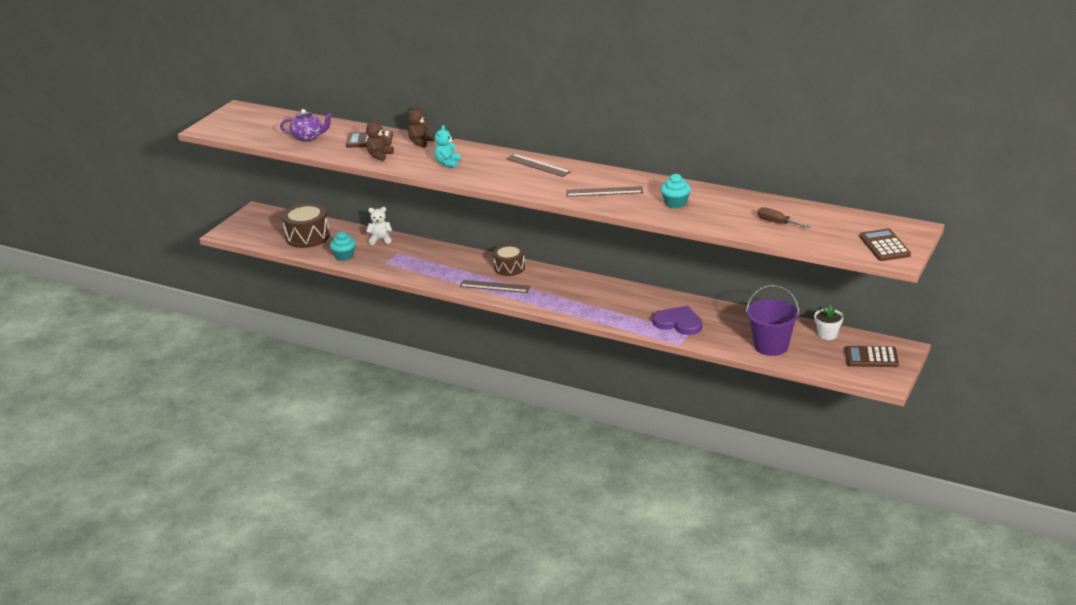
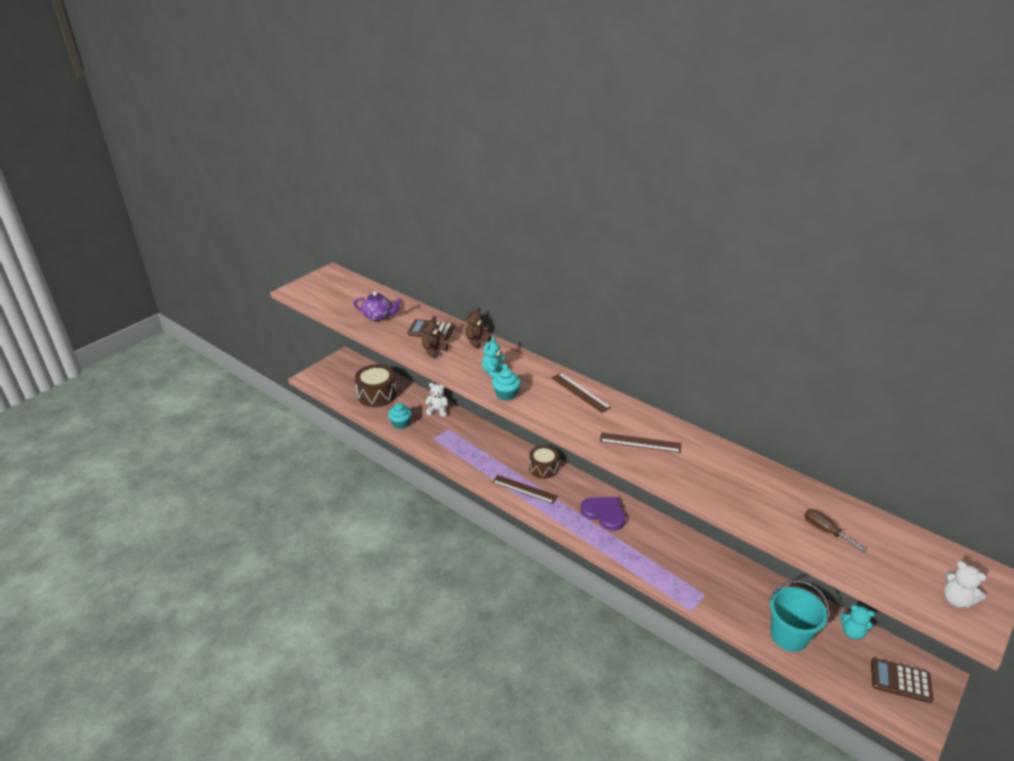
camera: 10 degrees right, 5 degrees up
(675, 203) = (713, 475): turquoise cupcake -> turquoise cupcake (506, 394)
(678, 323) = (695, 578): purple heart -> purple heart (604, 513)
(771, 346) = (789, 636): purple bucket -> turquoise bucket
(827, 334) = (852, 632): white flower pot -> turquoise teddy bear
(884, 246) = (956, 600): brown calculator -> white teddy bear

